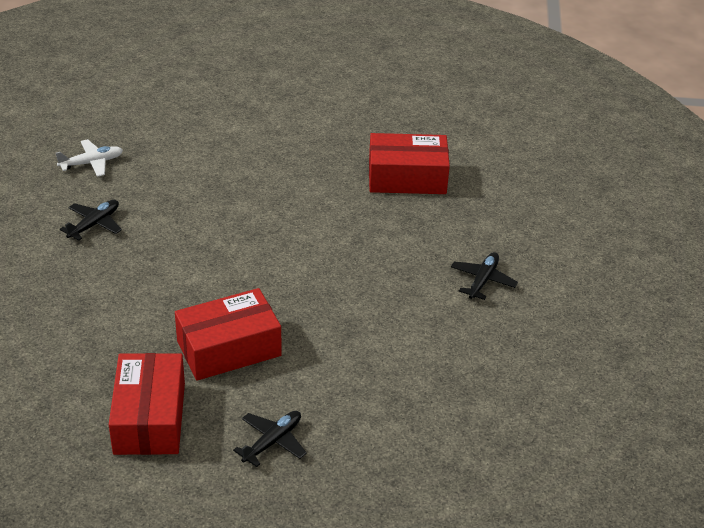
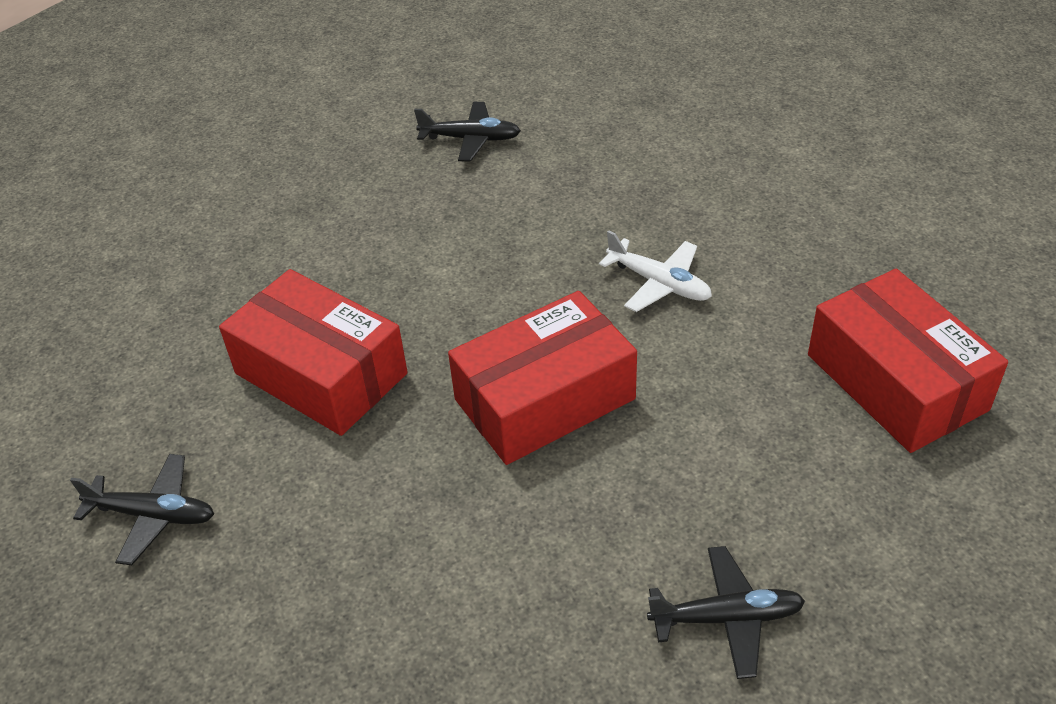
camera: 65 degrees right, 5 degrees up
(92, 163) = (584, 80): white plane -> white plane (659, 283)
(150, 418) = (139, 365): red box -> red box (545, 399)

